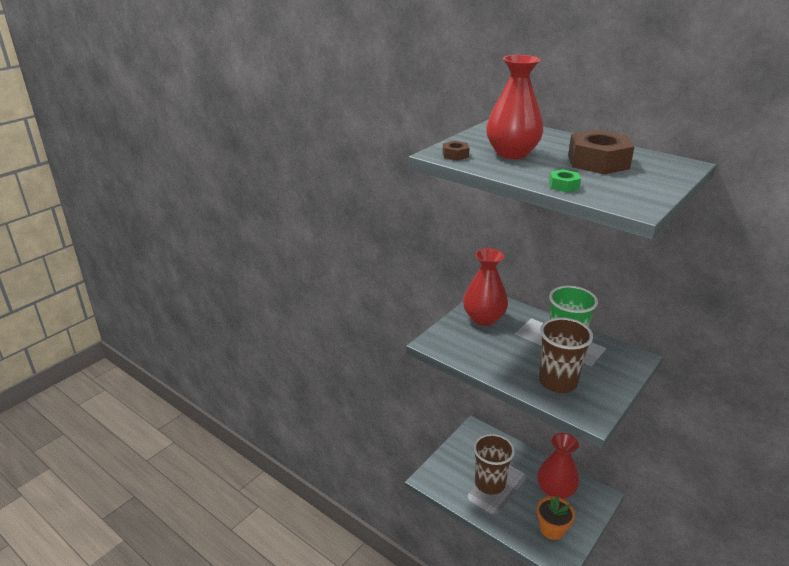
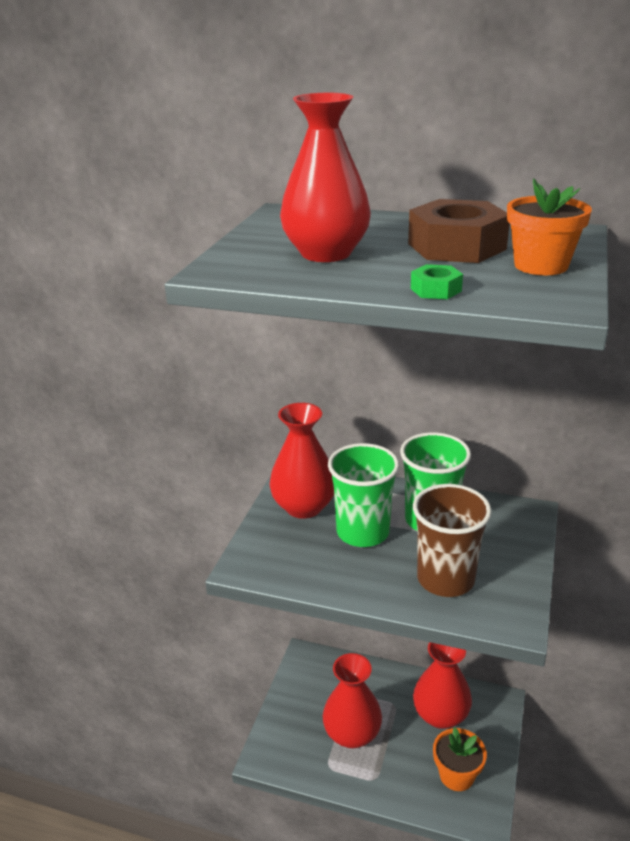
camera: 20 degrees left, 0 degrees up
(455, 155) = (241, 270): brown nut -> none
(490, 483) = (352, 734): brown cup -> red vase
(515, 342) = (362, 532): none -> green cup
(644, 182) = (541, 265): none -> orange flower pot

